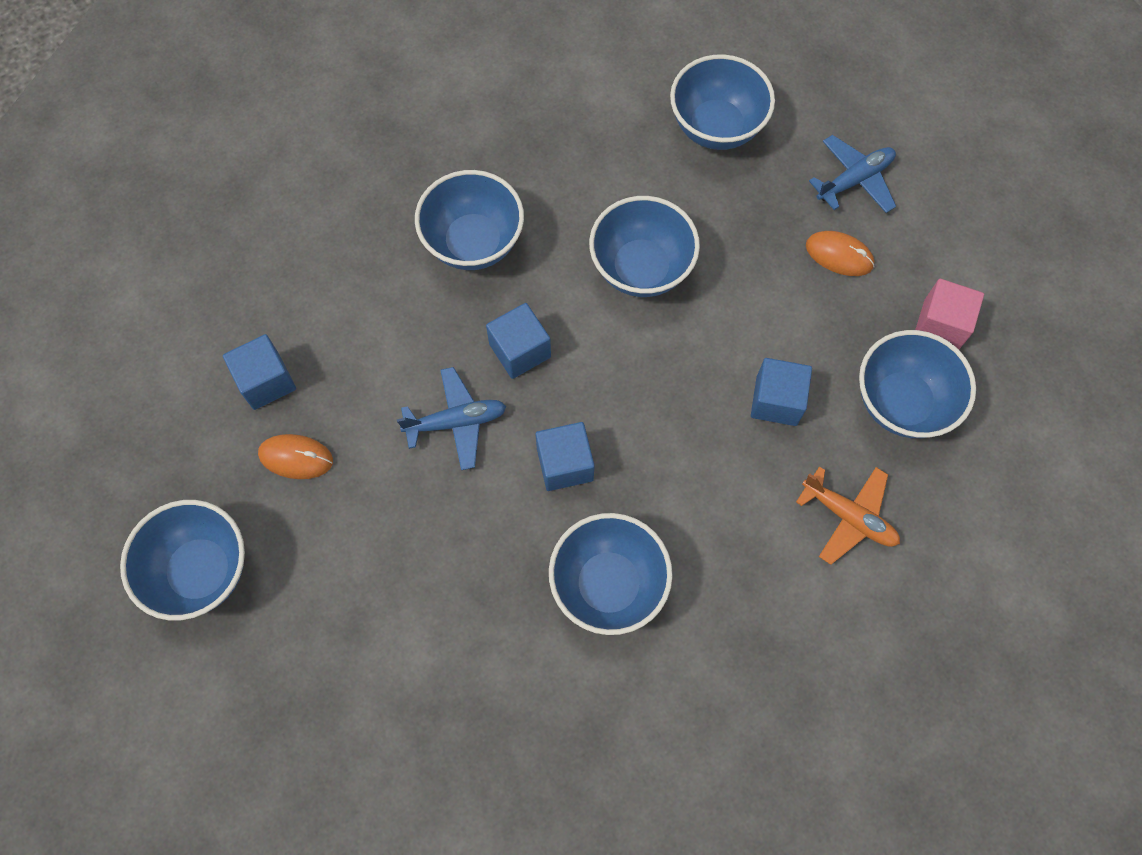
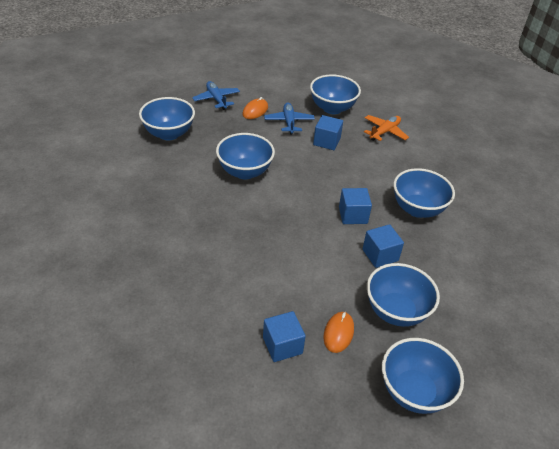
camera: 85 degrees left, 25 degrees down
(456, 422) = (323, 255): blue plane -> blue plane (289, 122)
(473, 243) = (209, 233): blue bowl -> blue bowl (396, 311)
(520, 350) = (283, 223): blue cube -> blue cube (380, 255)
(940, 325) = (297, 92): pink cube -> none

